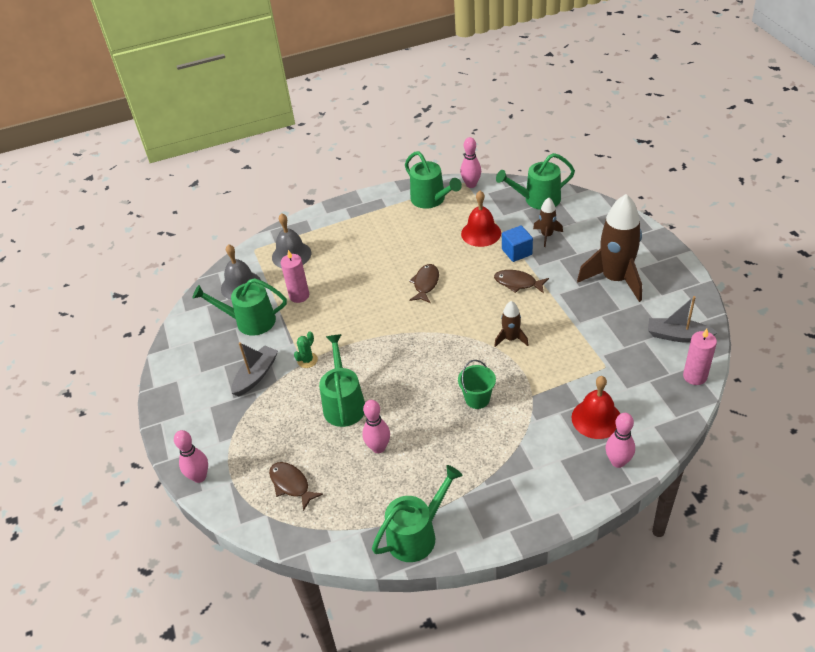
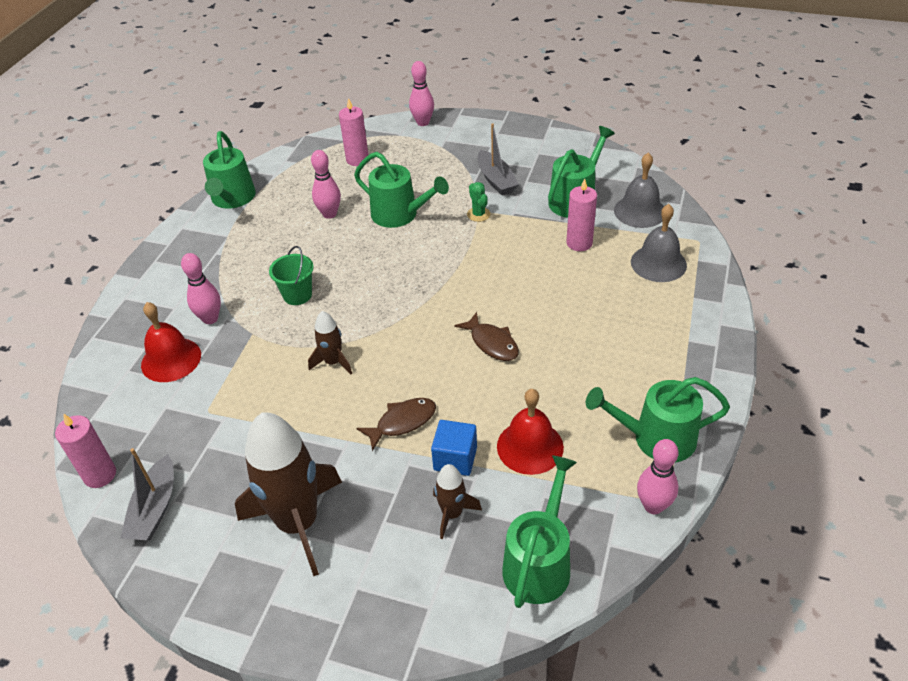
camera: 125 degrees right, 0 degrees up
(291, 484) = (357, 159): brown fish -> pink candle
(618, 462) = (119, 342): pink bowling pin -> pink bowling pin (210, 318)
(678, 336) = (155, 508): grey boat -> grey boat turned 135 degrees clockwise

